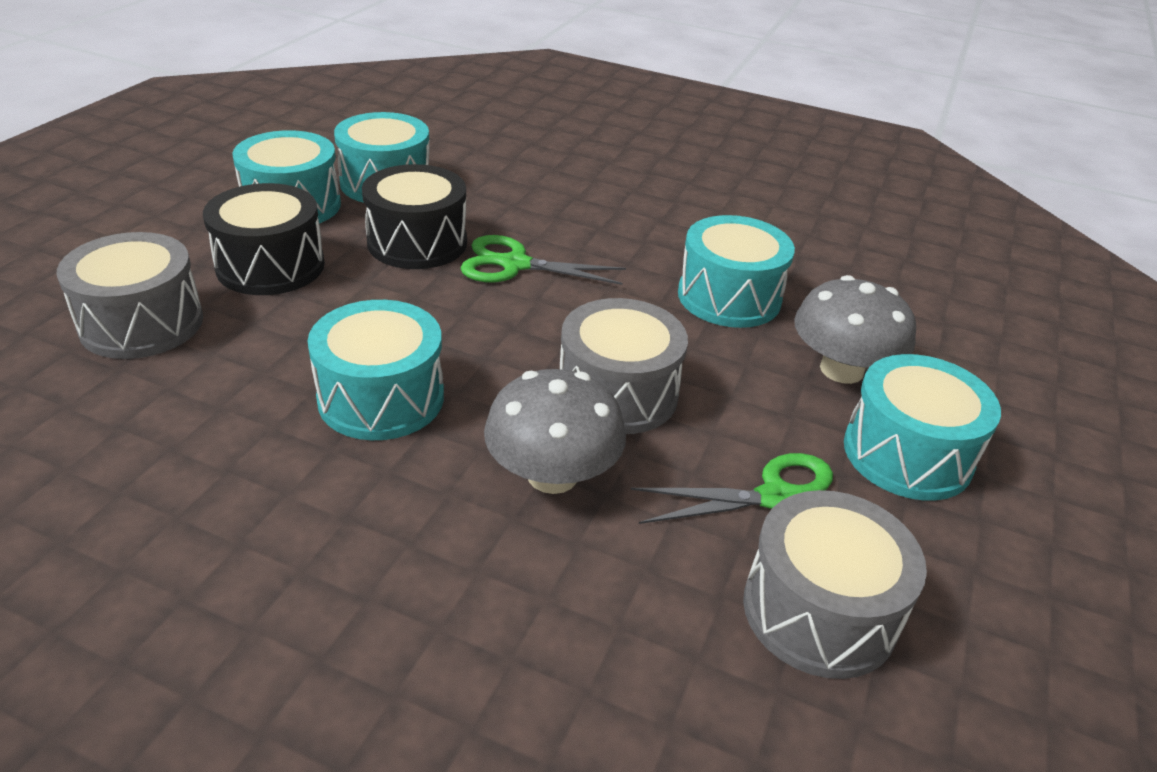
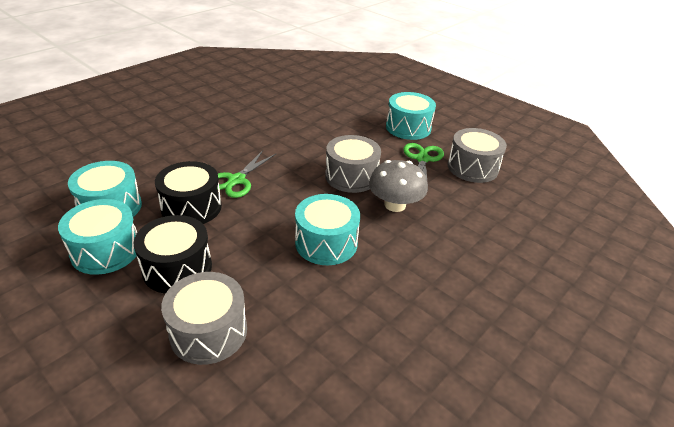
camera: 70 degrees left, 0 degrees up
(729, 297) = (299, 132): turquoise drum -> none
(841, 369) = (359, 124): grey mushroom -> none

